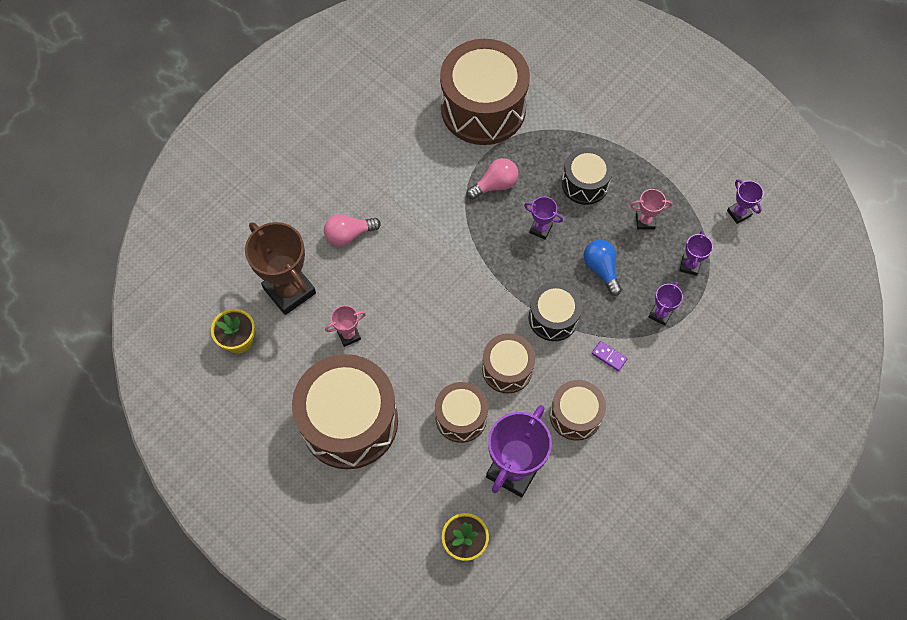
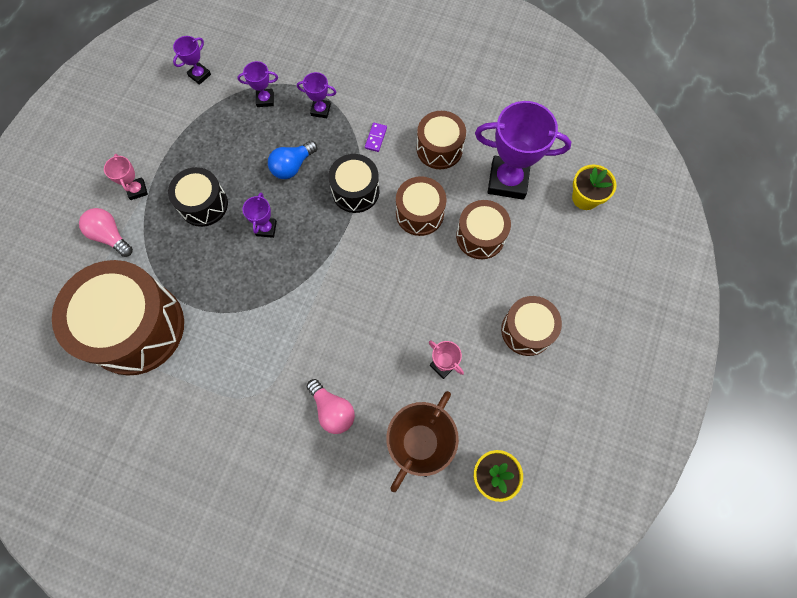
camera: 110 degrees left, 5 degrees up
(349, 421) = (527, 330): brown drum -> brown drum, size x0.54
(495, 185) = (228, 285): pink light bulb -> pink light bulb (110, 236)
(645, 221) = (230, 144): pink trophy -> pink trophy (137, 190)

